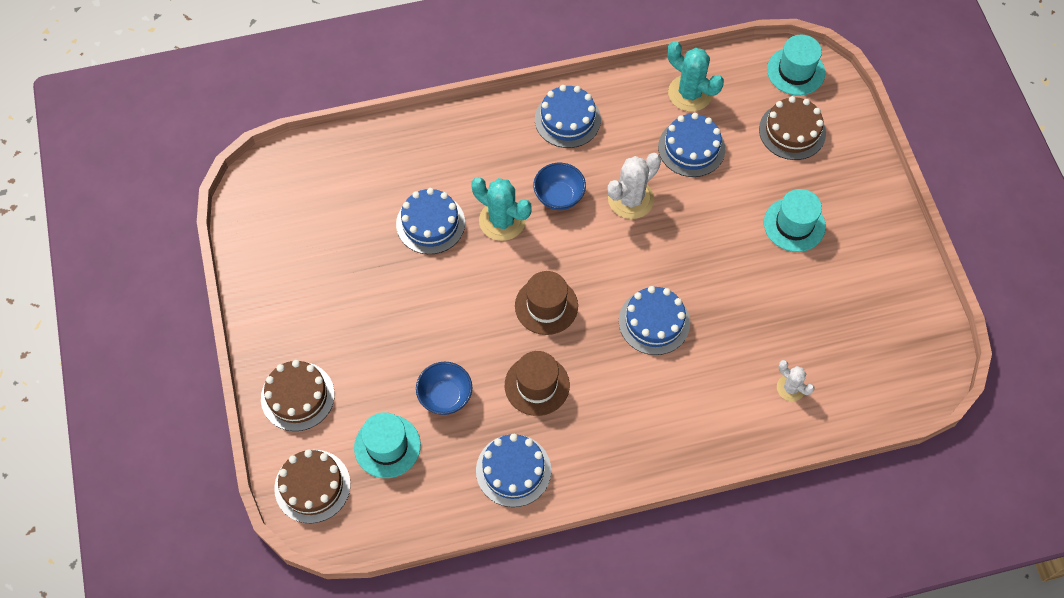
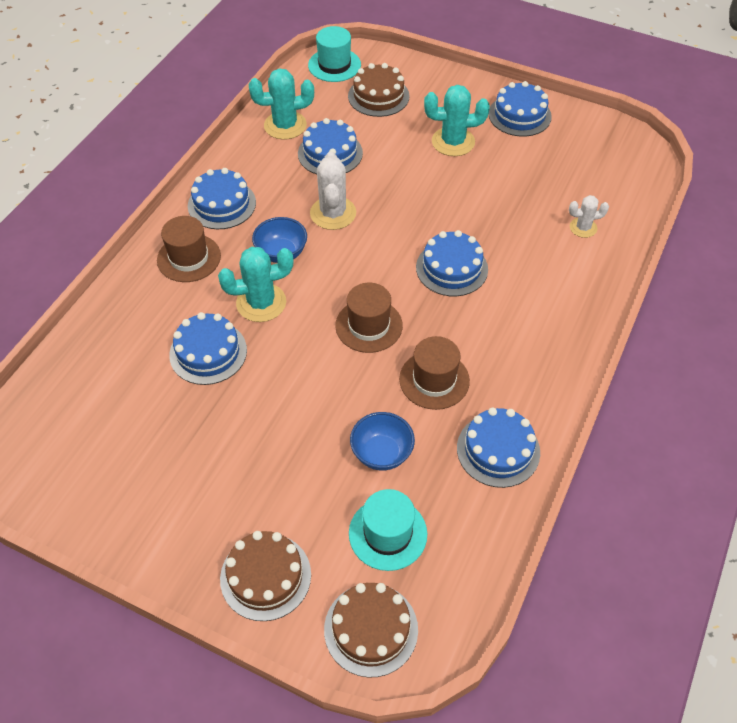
camera: 50 degrees left, 10 degrees down
(498, 142) = (189, 258): none -> brown hat
(794, 224) = (453, 142): turquoise hat -> turquoise cactus
(879, 251) = (519, 115): none -> blue cake

